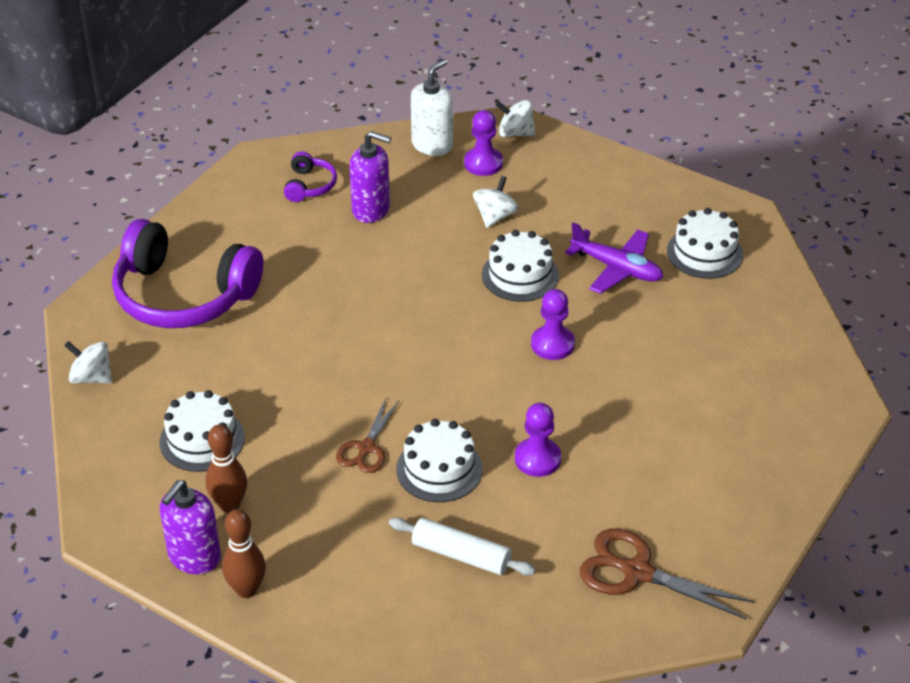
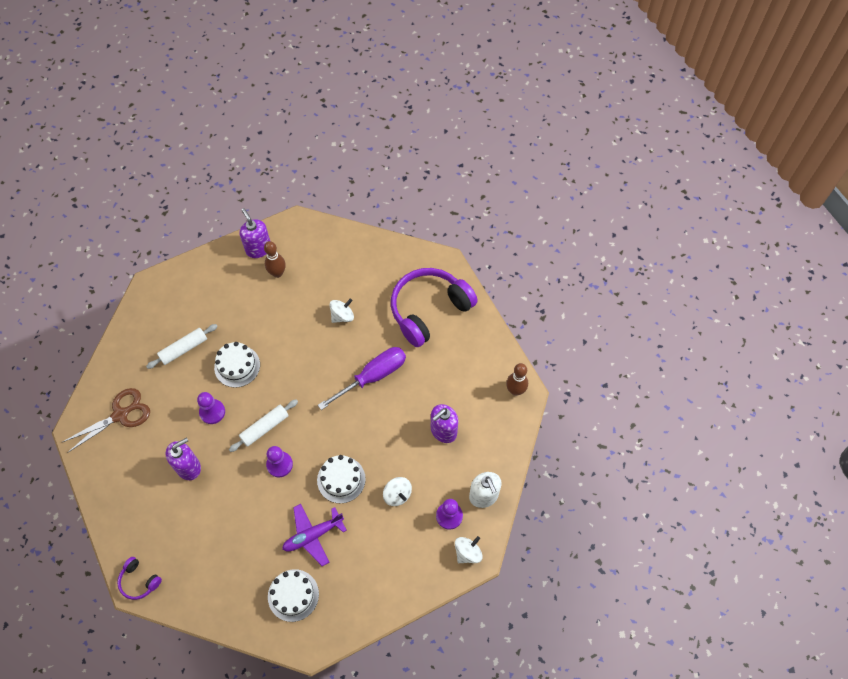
camera: 120 degrees right, 20 degrees up
(91, 377) = (395, 250): white spinning top -> white spinning top (342, 316)
(202, 439) = (324, 278): white cake -> none
(247, 589) = (227, 260): brown bowling pin -> brown bowling pin (515, 390)
(309, 185) = (484, 409): purple headphones -> purple headphones (139, 581)
(341, 309) = (372, 377): none -> purple screwdriver
(366, 448) = (271, 342): brown scissors -> none
(512, 386) = (265, 428): none -> white rolling pin
(642, 440) = (188, 467): none -> purple soap dispenser

